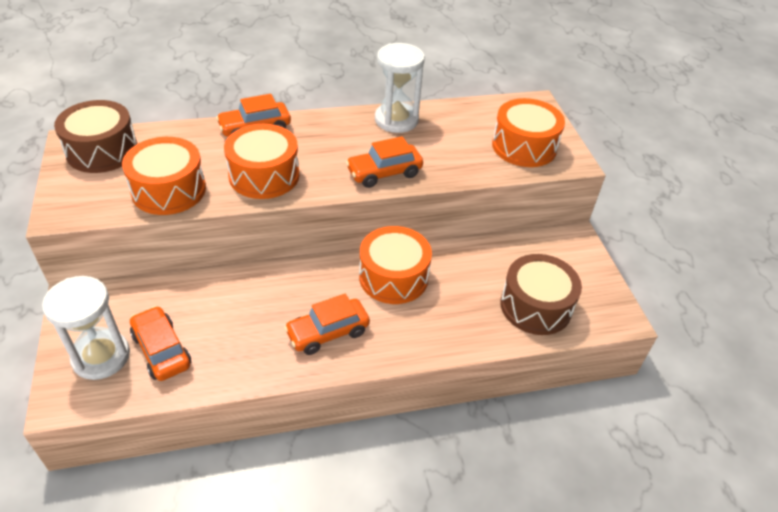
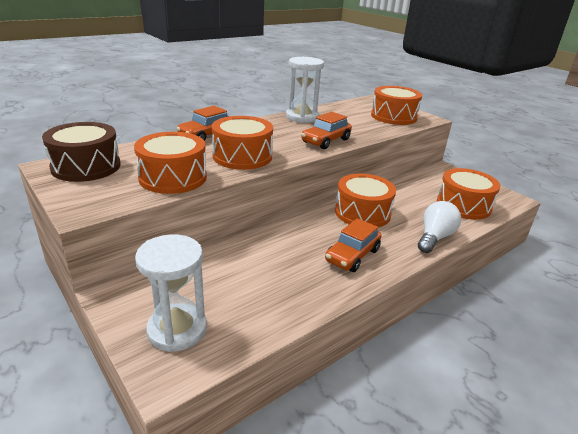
camera: 25 degrees left, 15 degrees down
(161, 350) = (231, 307): orange car -> none
(446, 341) = (434, 237): none -> white light bulb
(535, 306) = (463, 205): brown drum -> orange drum

